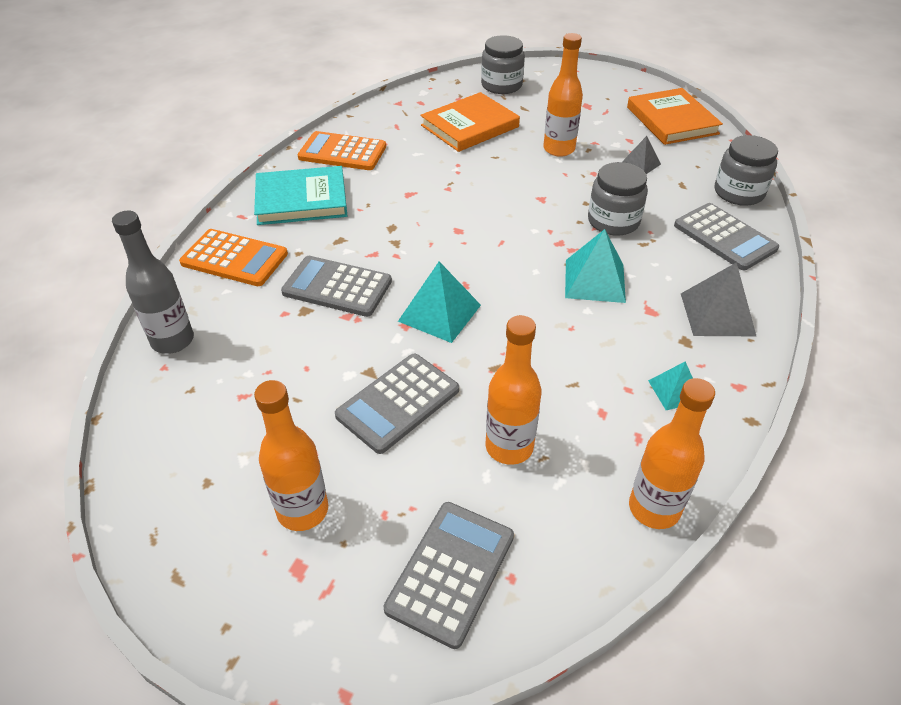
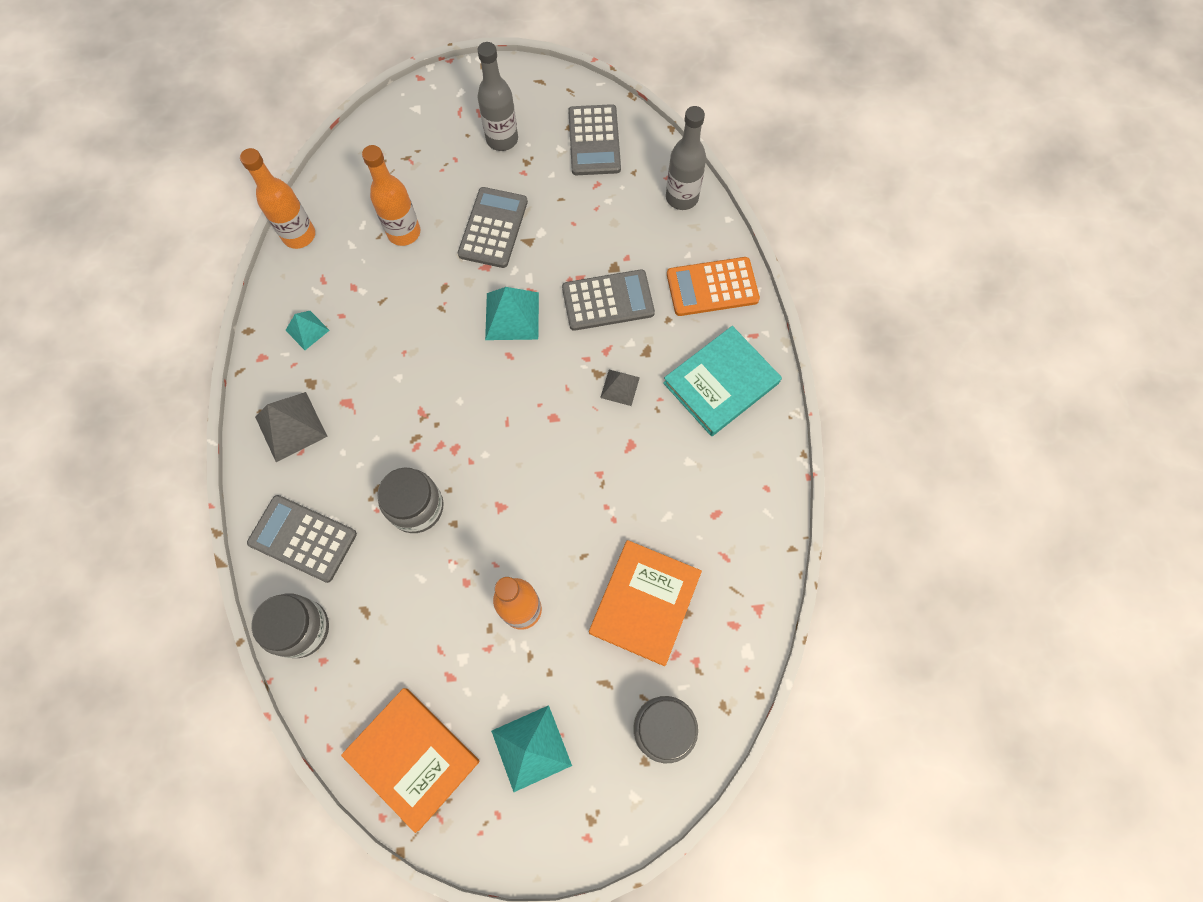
camera: 150 degrees right, 25 degrees up
(303, 510) = (502, 139): orange bottle -> grey bottle
(342, 152) = (743, 475): orange calculator -> none
(451, 572) = (400, 148): grey calculator -> grey calculator (594, 141)
(595, 280) = (404, 415): turquoise pyramid -> turquoise pyramid (531, 748)
(640, 164) = (421, 629): grey pyramid -> grey pyramid (620, 387)

